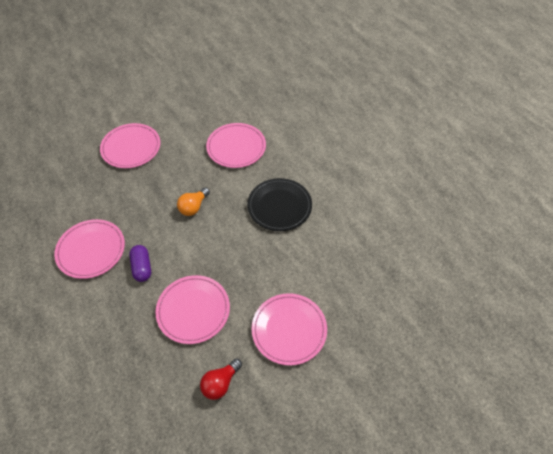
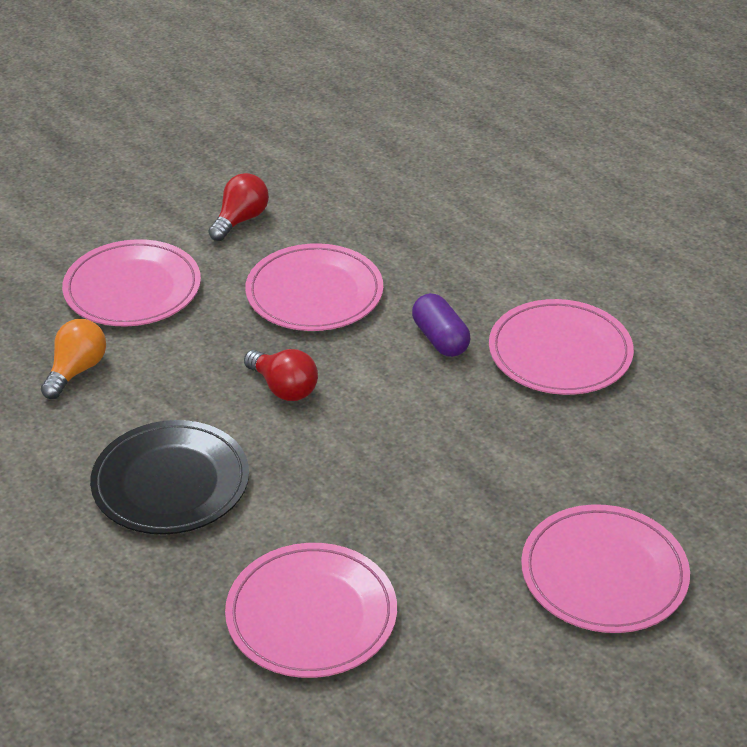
camera: 170 degrees right, 15 degrees down
(193, 207) = (376, 455): orange light bulb -> orange light bulb (76, 370)
(223, 248) = (284, 388): none -> red light bulb

